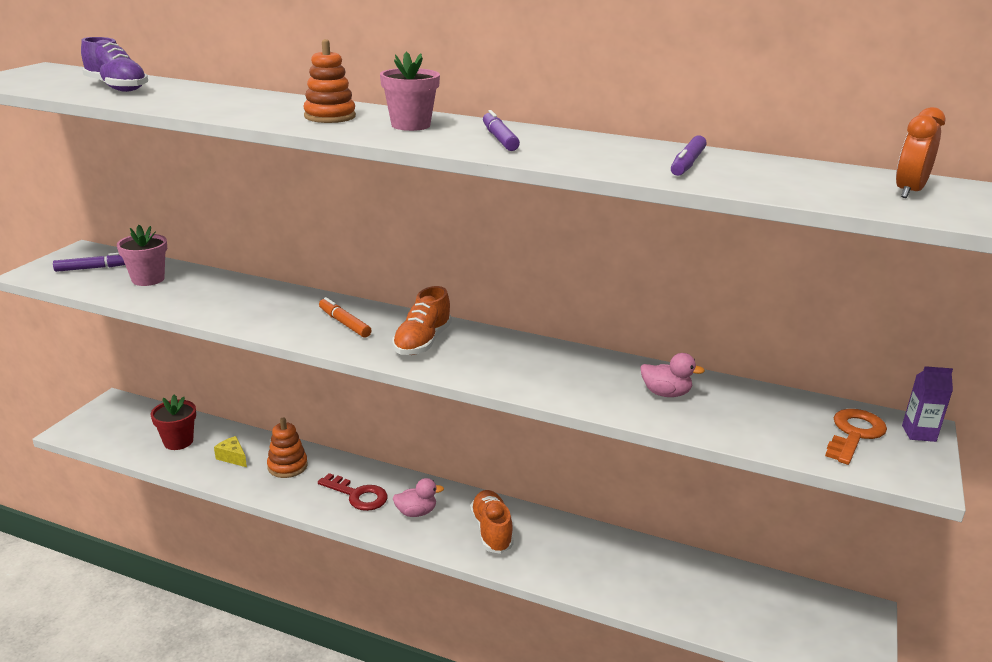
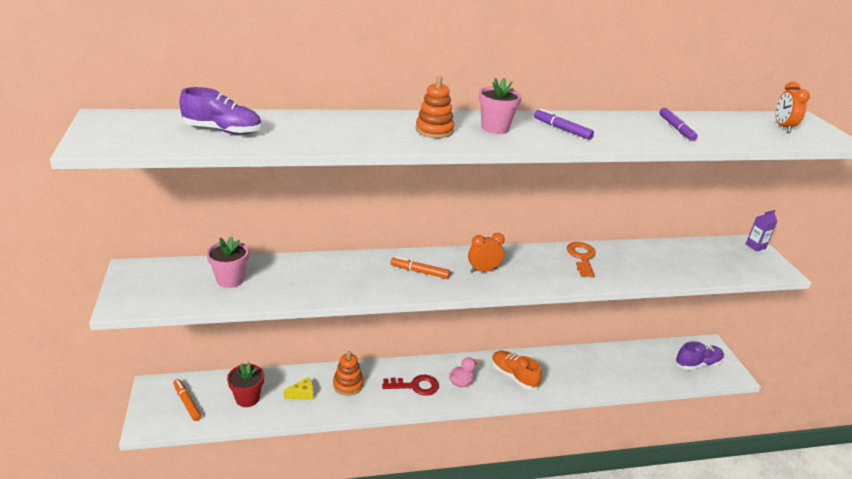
camera: 35 degrees left, 5 degrees up
(94, 268) = (168, 283): purple marker -> none
(123, 425) = (187, 403): none -> orange marker
(232, 457) = (302, 394): yellow cheese -> yellow cheese turned 150 degrees clockwise
(422, 342) = (483, 270): orange shoe -> orange clock
(666, 393) = (639, 261): pink duck -> none
(805, 626) = (697, 364): none -> purple shoe
(854, 434) = (735, 256): orange key -> orange key (582, 257)

